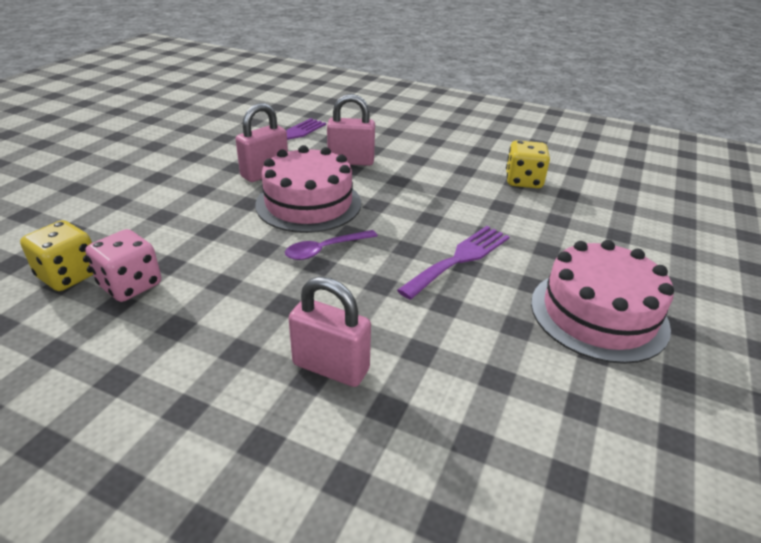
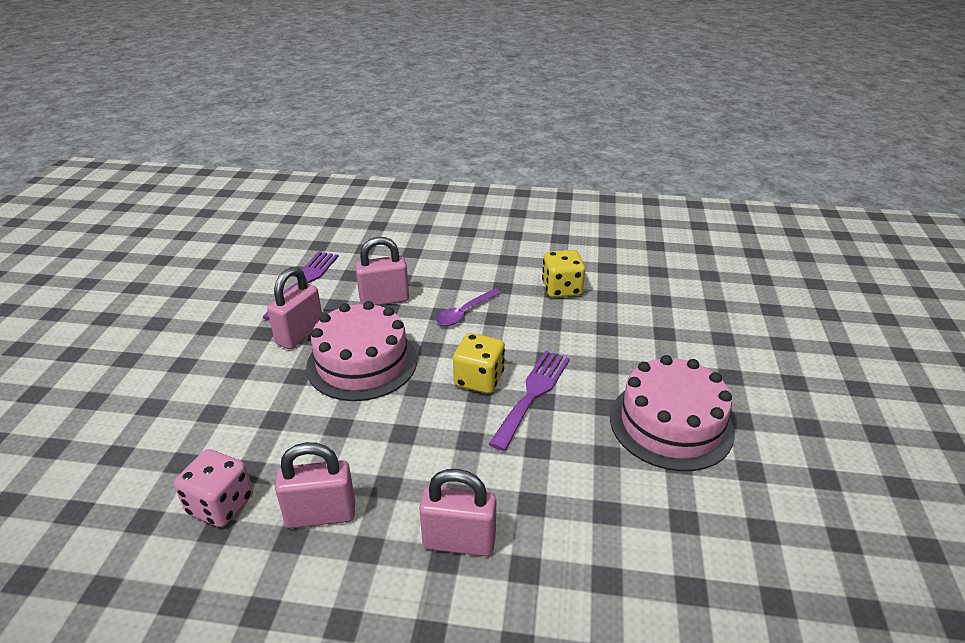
camera: 15 degrees left, 0 degrees up
(69, 275) = (147, 510): yellow dice -> yellow dice (479, 379)
(212, 313) = (321, 515): none -> pink padlock
(325, 250) = (401, 414): purple spoon -> purple spoon (464, 313)

